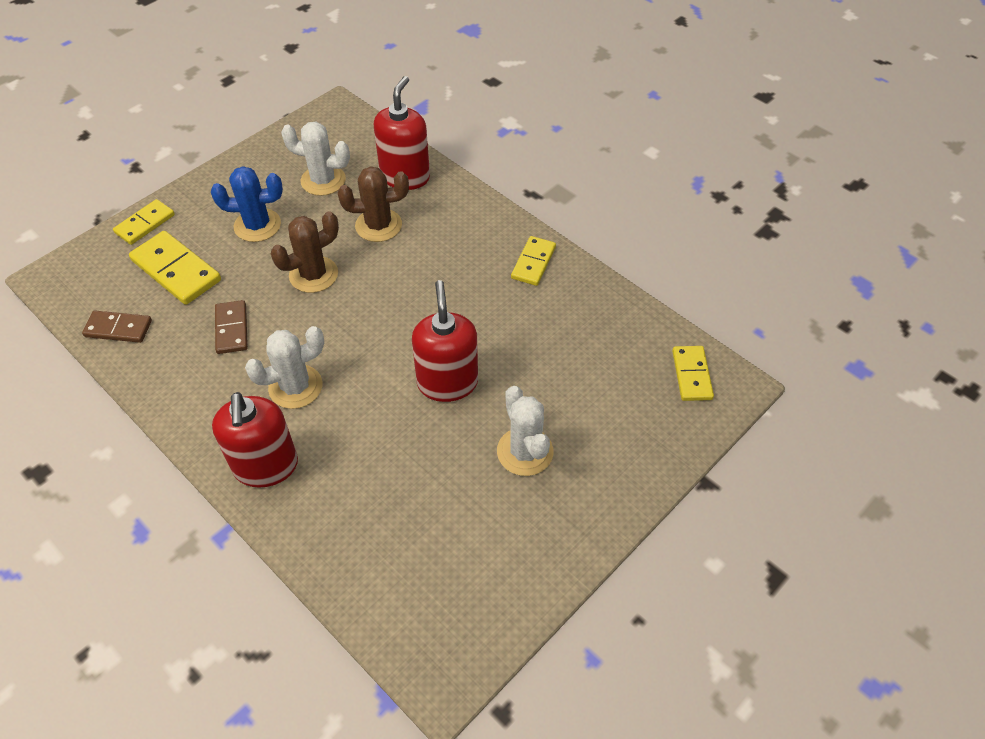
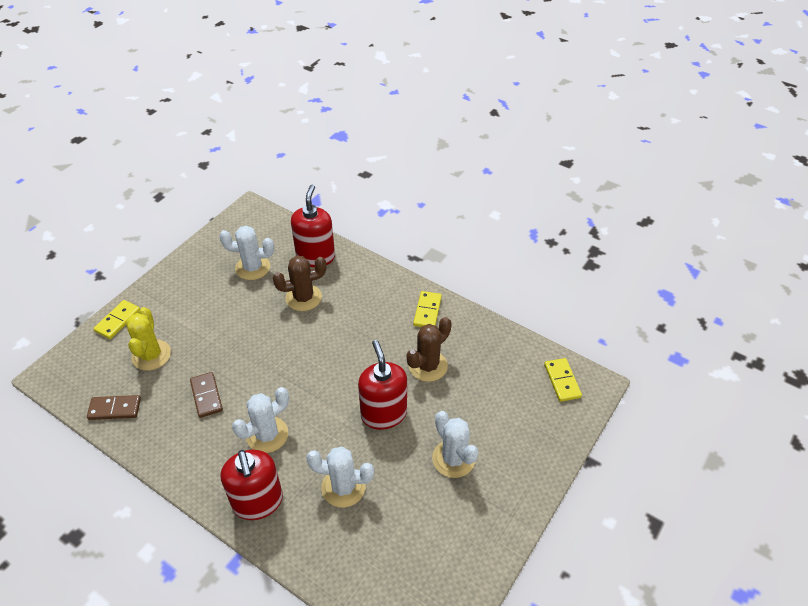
camera: 10 degrees left, 5 degrees down
(176, 270) = (151, 355): yellow domino -> yellow cactus
(257, 225) = (209, 310): blue cactus -> none
(313, 275) = (261, 343): brown cactus -> brown cactus (428, 366)
(376, 465) = (343, 487): none -> white cactus

